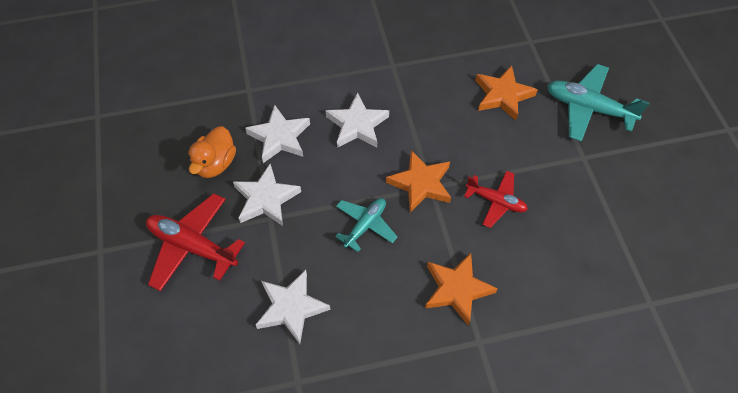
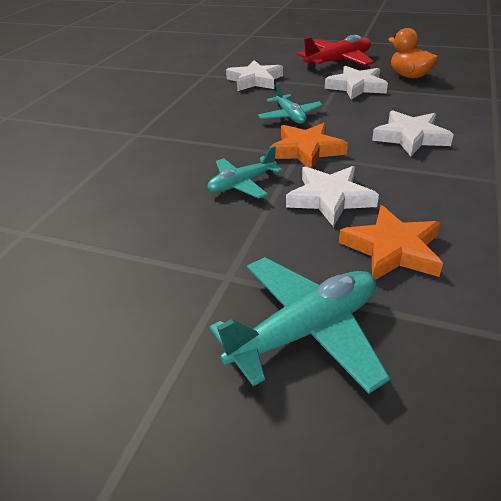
camera: 125 degrees right, 20 degrees down
(279, 137) = (421, 101): white star -> white star (330, 198)
(457, 289) = (187, 137): orange star -> none
(496, 201) = (242, 184): red plane -> turquoise plane

